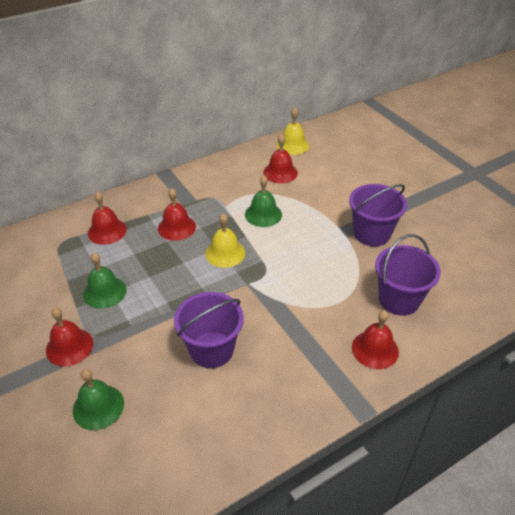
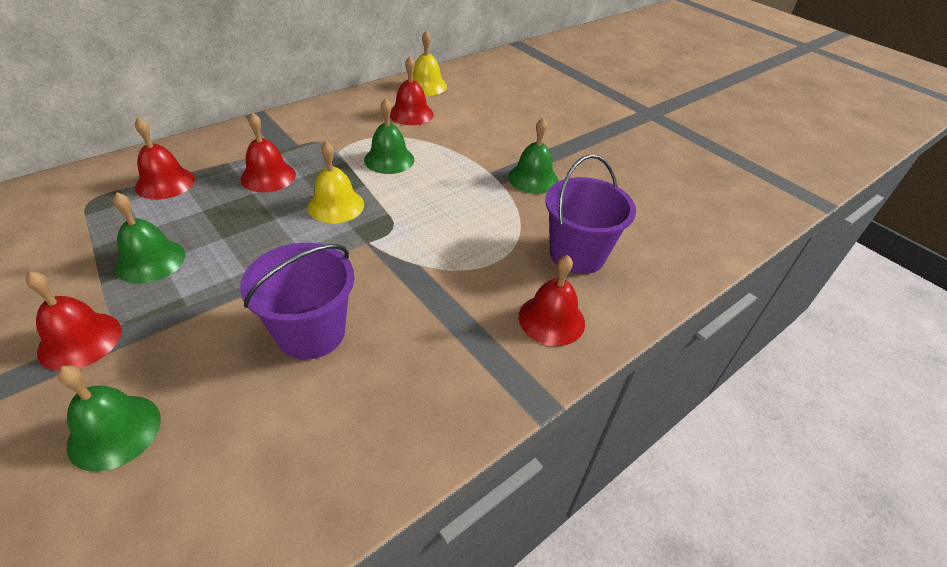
camera: 10 degrees left, 0 degrees up
(371, 233) = (533, 178): purple bucket -> green bell

